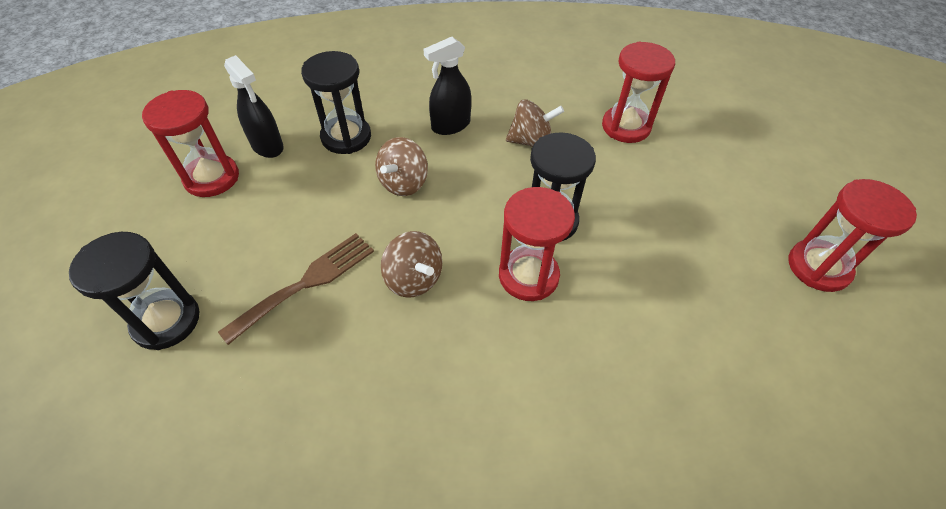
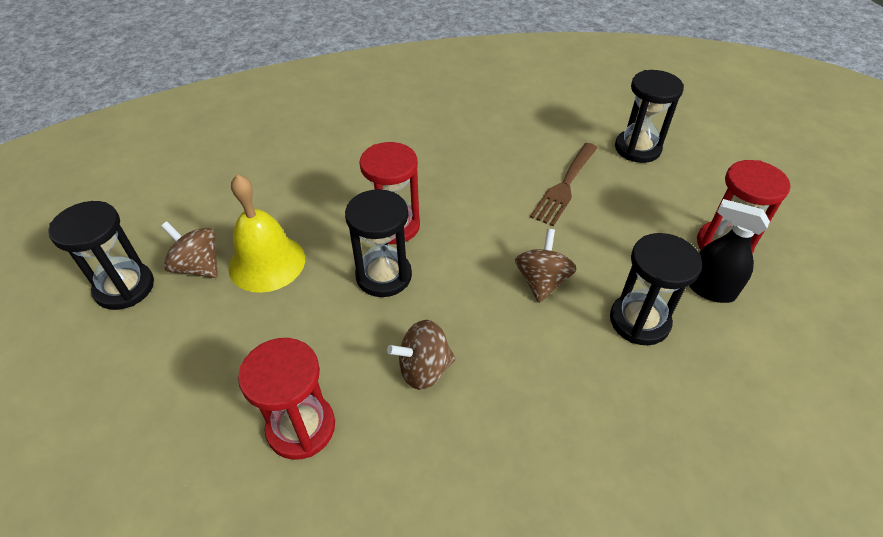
camera: 165 degrees right, 5 degrees down
(414, 279) = (485, 205): brown spinning top -> brown spinning top (198, 266)
(450, 125) = (531, 369): black spray bottle -> none
(671, 262) = (267, 263): none -> yellow bell
(818, 267) = (125, 288): red hourglass -> black hourglass

